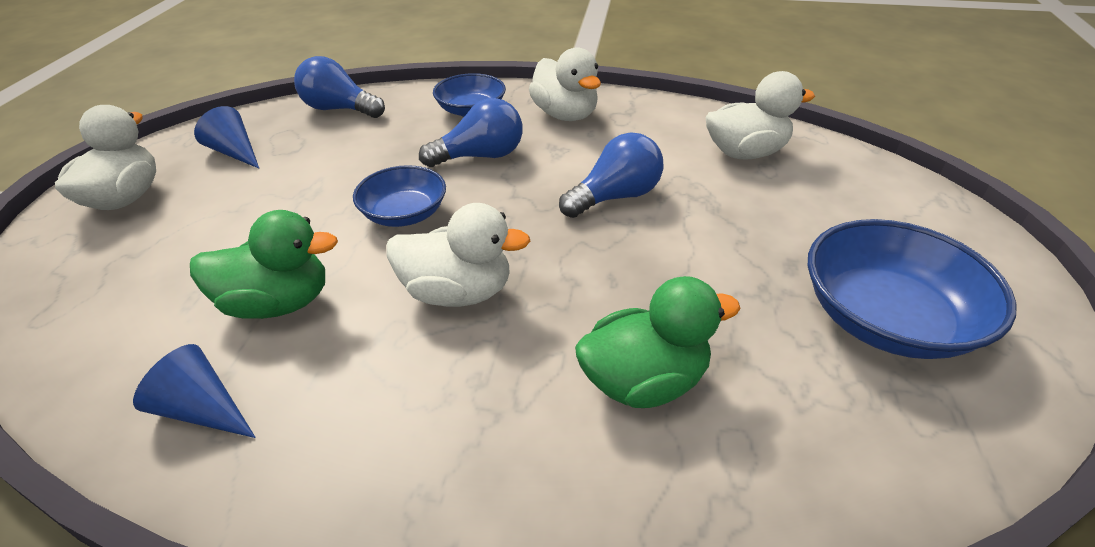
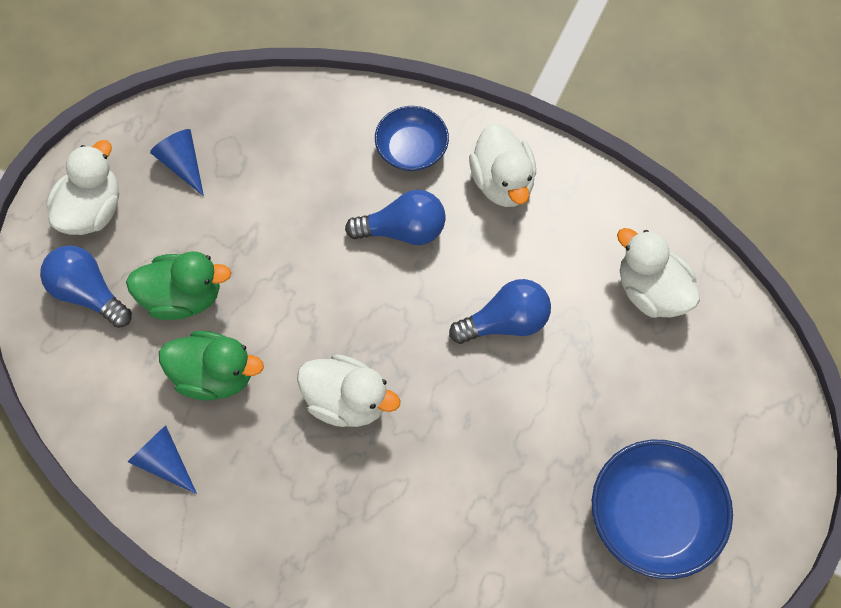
camera: 15 degrees right, 25 degrees up
(339, 109) = (283, 113): blue light bulb -> blue light bulb (88, 293)
(404, 214) = (321, 296): blue bowl -> none
(644, 381) = (454, 521): green duck -> green duck (183, 297)
(745, 153) = (651, 291): white duck -> white duck turned 135 degrees counterclockwise

